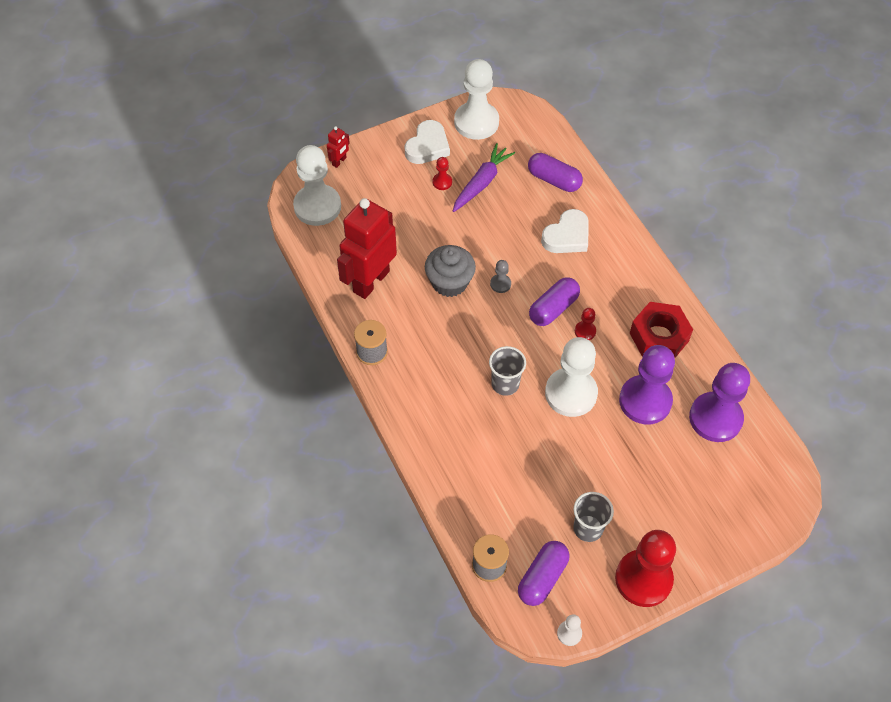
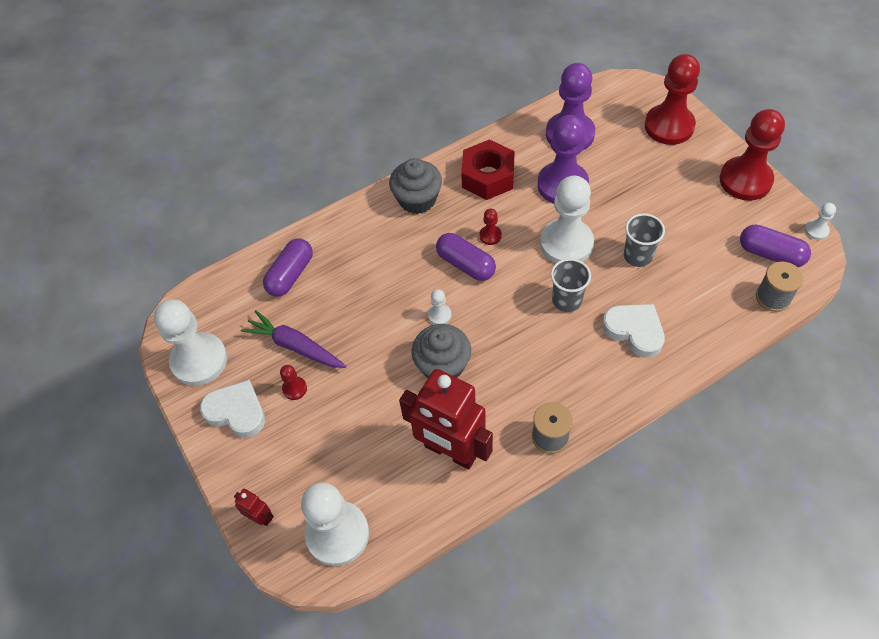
camera: 90 degrees left, 0 degrees up
(500, 284) = (439, 315): grey pawn -> white pawn
(567, 236) = (369, 258): white heart -> white heart (634, 331)
(588, 528) = (709, 222): grey cup -> grey cup (637, 256)
(632, 276) = (417, 199): none -> grey cupcake
(726, 518) = (669, 126): none -> red pawn

